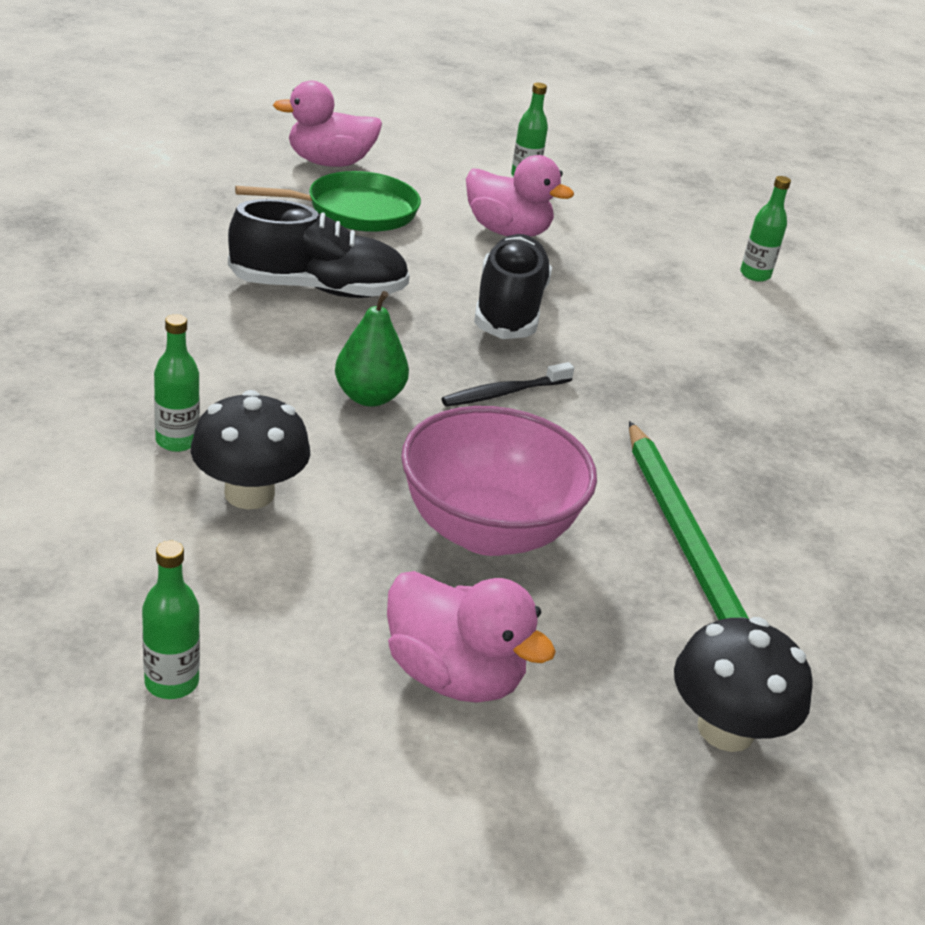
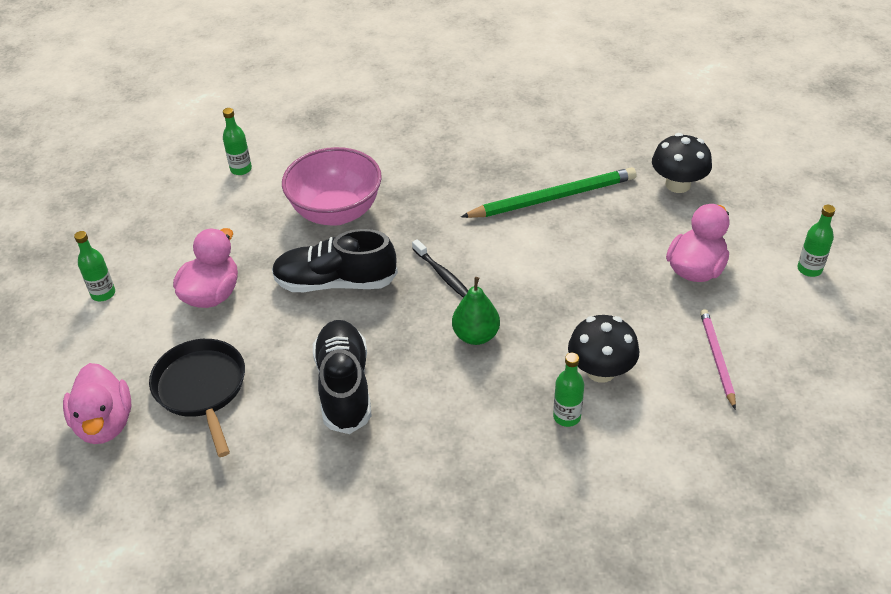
camera: 90 degrees left, 10 degrees up
(172, 682) = (758, 366): green bottle -> green bottle (809, 269)
(215, 632) = (716, 358): none -> pink pencil
(355, 211) = (202, 389): green pan -> black pan
(487, 531) = (582, 269): pink bowl -> pink bowl (336, 212)

